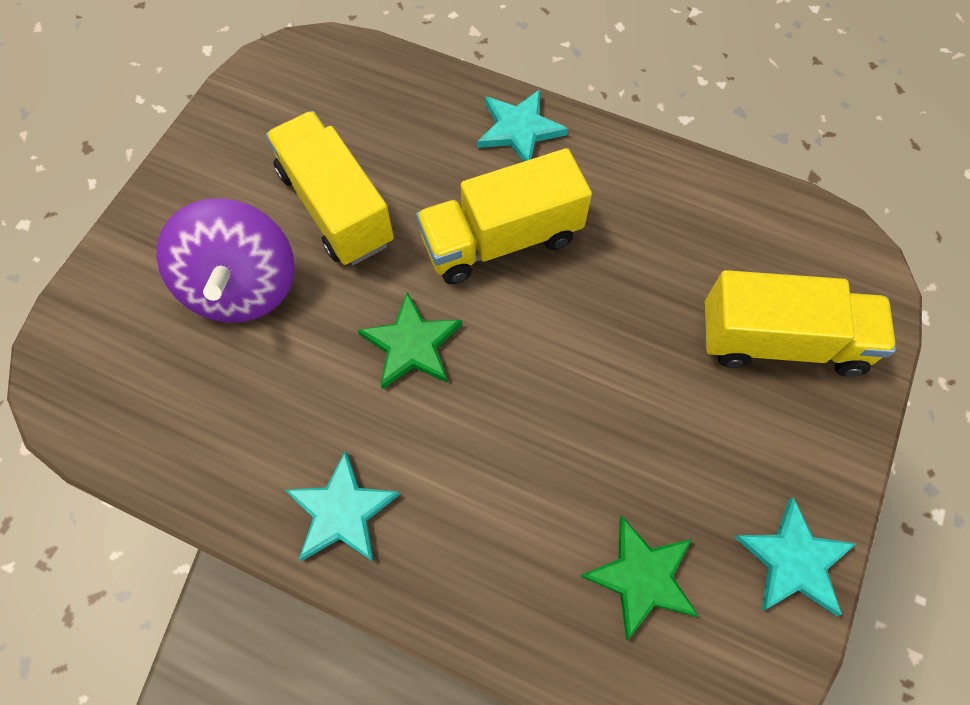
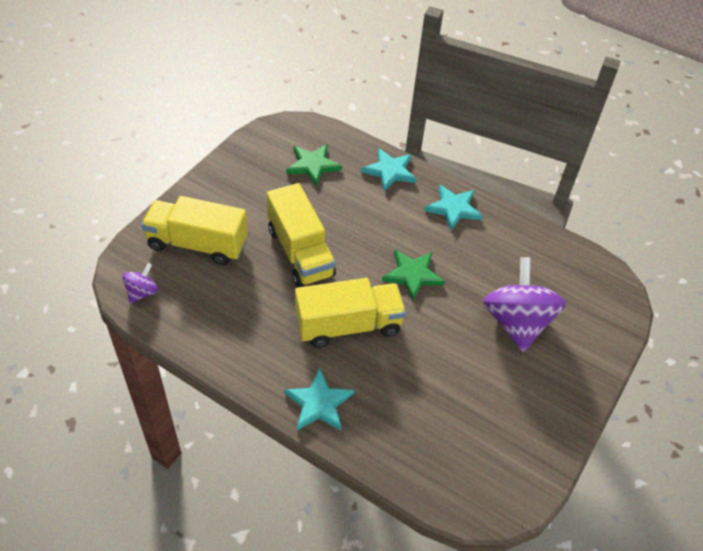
camera: 175 degrees left, 15 degrees down
(336, 207) = (458, 364): yellow truck -> yellow truck (300, 252)
(794, 560) = (239, 160): turquoise star -> turquoise star (390, 171)
(820, 241) = (142, 292): none -> purple spinning top

